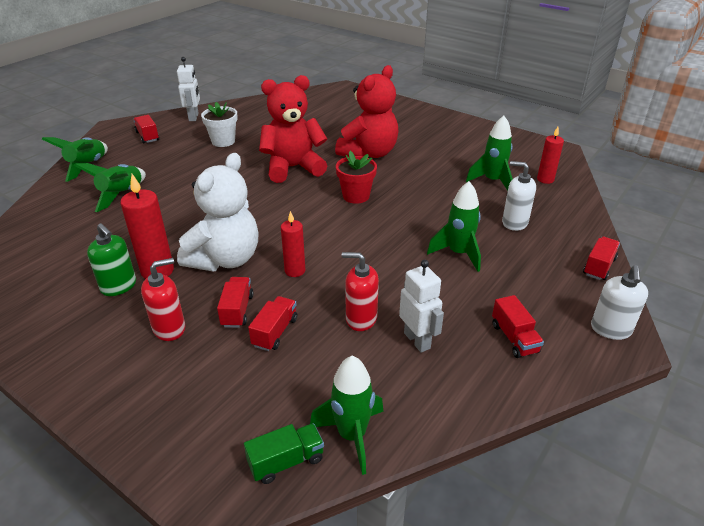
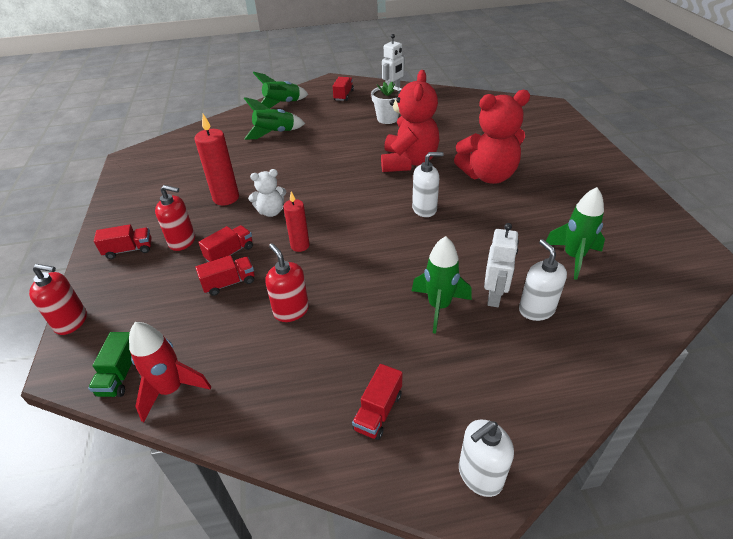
camera: 45 degrees right, 5 degrees up
(119, 286) = (195, 197): green soap dispenser -> none
(155, 464) = (71, 322): none -> red soap dispenser
(225, 259) = (271, 212): white teddy bear -> white teddy bear, size x0.52
(286, 461) = (120, 374): green truck -> green truck turned 75 degrees clockwise
(293, 168) = (408, 162): red teddy bear -> red teddy bear turned 75 degrees clockwise
(352, 435) = (171, 390): green rocket -> red rocket
(356, 196) = (424, 209): red flower pot -> white soap dispenser
(417, 340) = (304, 356): white robot -> white robot (494, 296)
(545, 179) = (639, 285): red candle -> none
(599, 267) = (564, 408): red truck -> red truck (129, 250)

